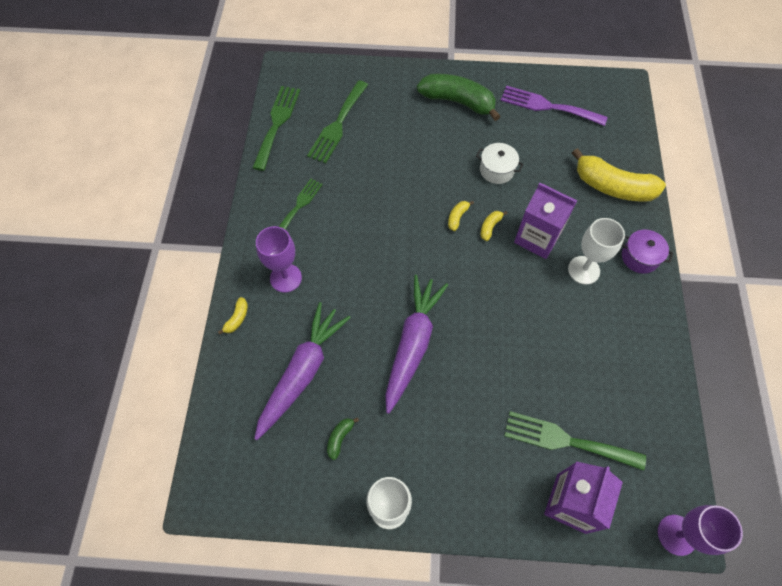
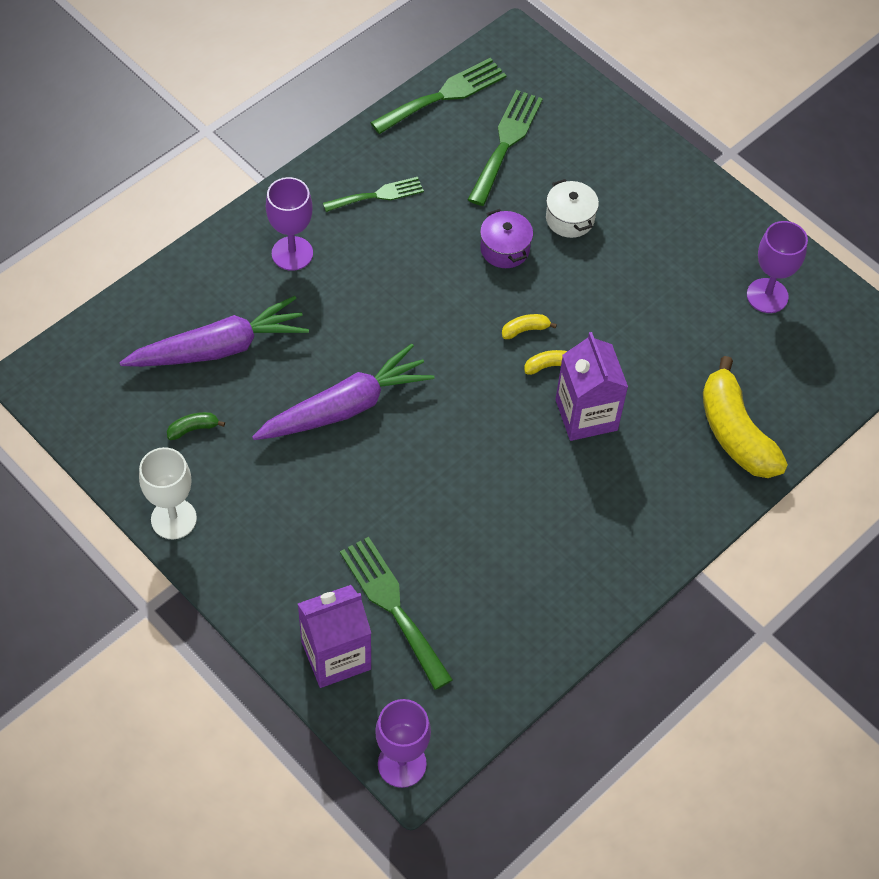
camera: 40 degrees right, 5 degrees down
(237, 318) = (210, 255): yellow banana -> none
(338, 125) = (506, 143): green fork -> green fork turned 135 degrees clockwise
(458, 102) = (667, 215): green banana -> none
(496, 170) = (624, 317): white pot -> white pot (570, 219)
(548, 106) = (767, 296): purple fork -> purple goblet
(583, 270) = (597, 483): white goblet -> none
(640, 257) = (675, 521): purple pot -> purple pot (505, 249)

